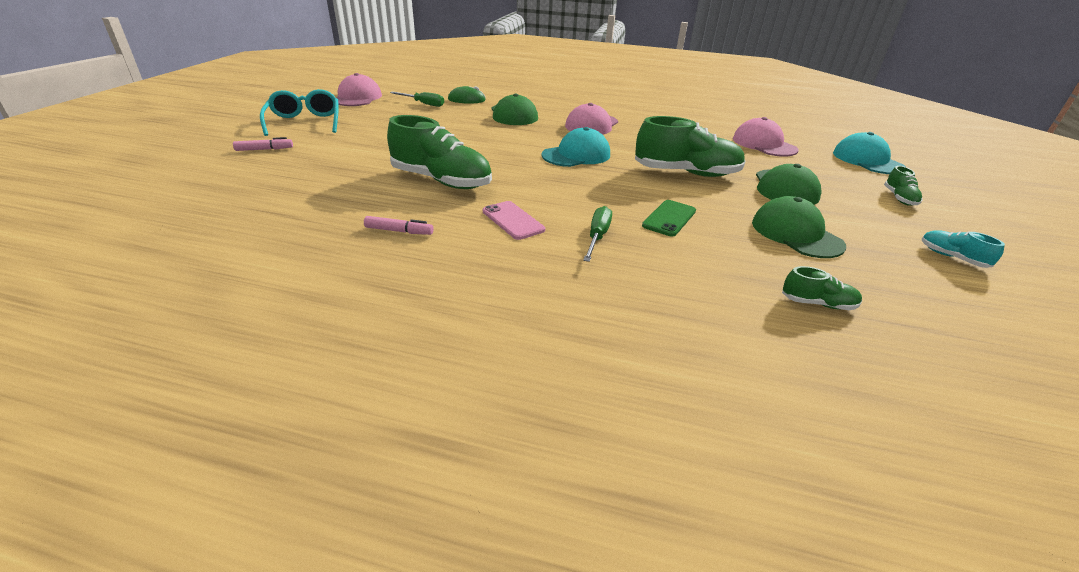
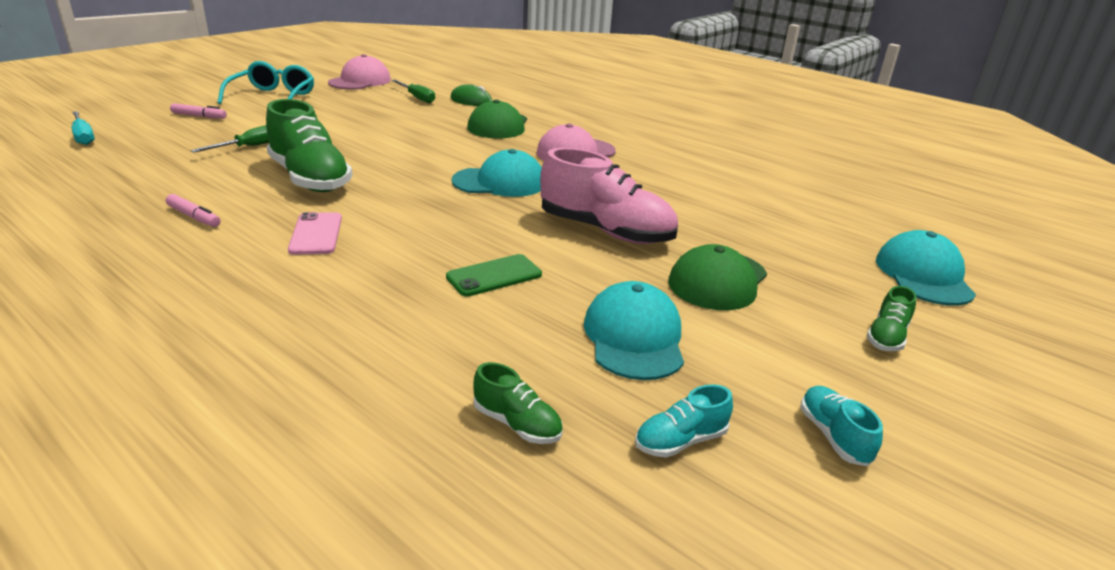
camera: 25 degrees right, 5 degrees down
(180, 187) = (83, 137): none -> turquoise screwdriver
(597, 236) = (377, 273): green screwdriver -> green screwdriver (250, 147)
(686, 173) = (605, 231): green shoe -> pink shoe
(764, 144) = (782, 220): pink cap -> none
(796, 234) = (634, 337): green cap -> turquoise cap
(900, 284) = (680, 441): none -> turquoise shoe

